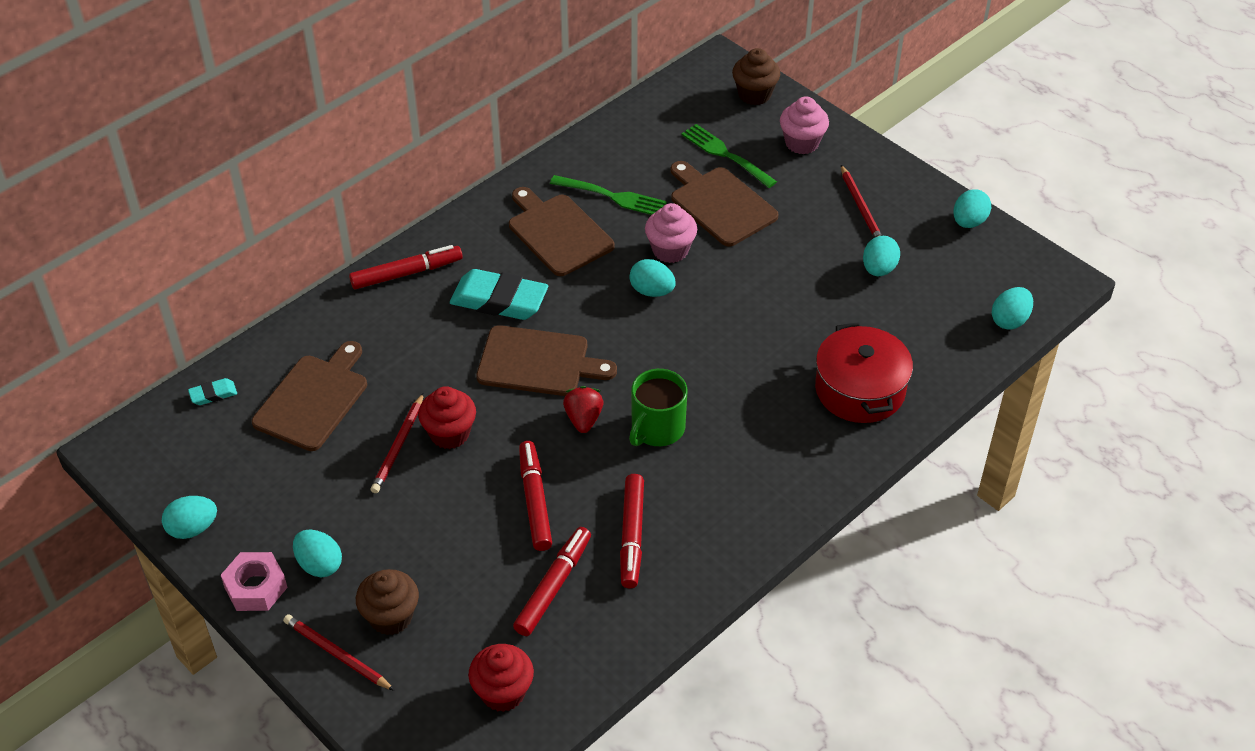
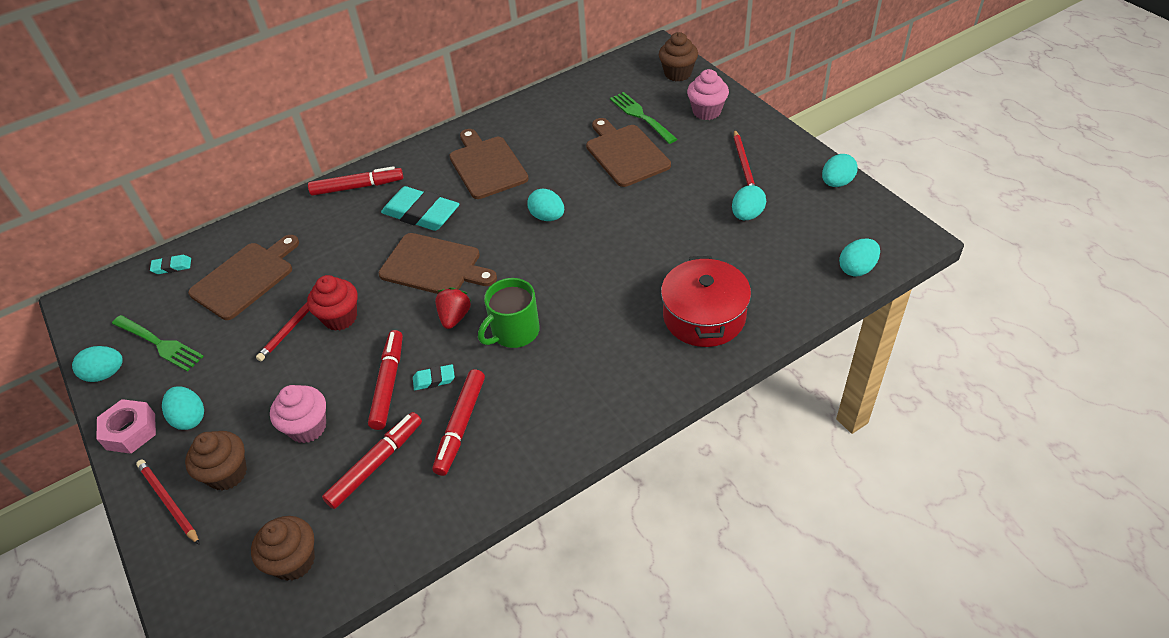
camera: 15 degrees right, 0 degrees up
(503, 692) = (294, 561): red cupcake -> brown cupcake
(585, 490) = (434, 379): none -> turquoise eraser
(612, 197) = (539, 141): green fork -> green fork (159, 344)
(670, 250) = (573, 186): pink cupcake -> pink cupcake (307, 427)

